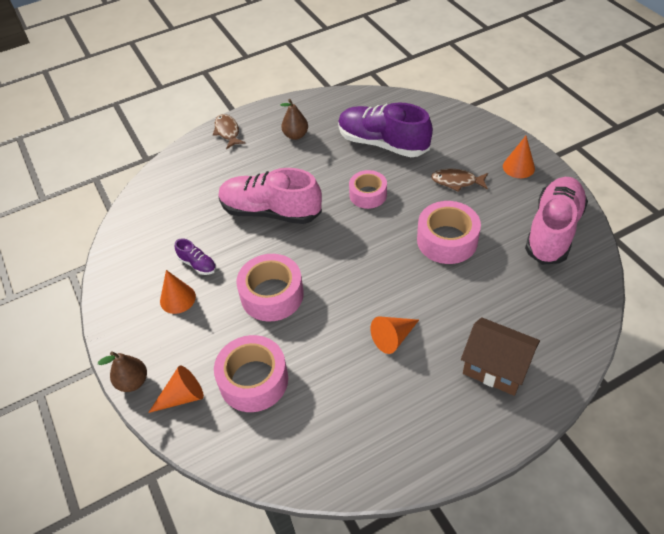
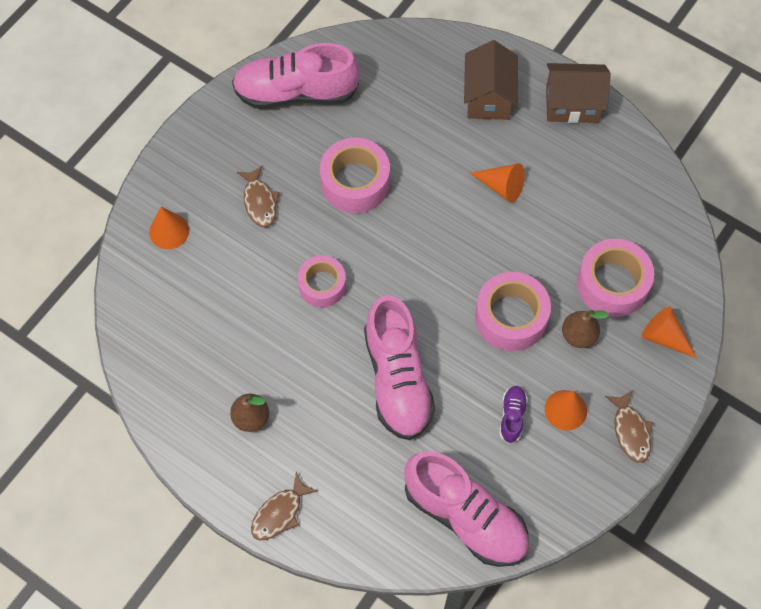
camera: 120 degrees left, 15 degrees up
(130, 333) = (630, 431): none -> brown fish
(133, 382) = (677, 392): brown pear -> brown pear (578, 335)
(154, 213) = (465, 517): none -> pink shoe
(382, 143) = (225, 305): purple shoe -> none
(457, 438) = (572, 104): none -> brown house
(518, 167) = (208, 148): orange cone -> orange cone (169, 231)

